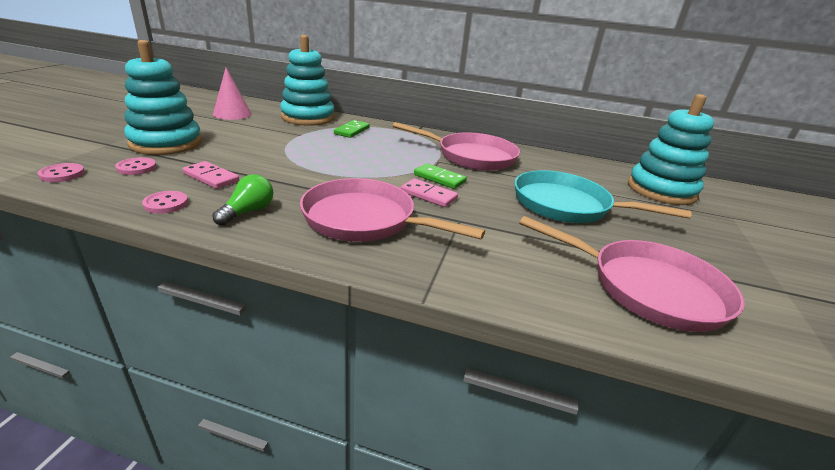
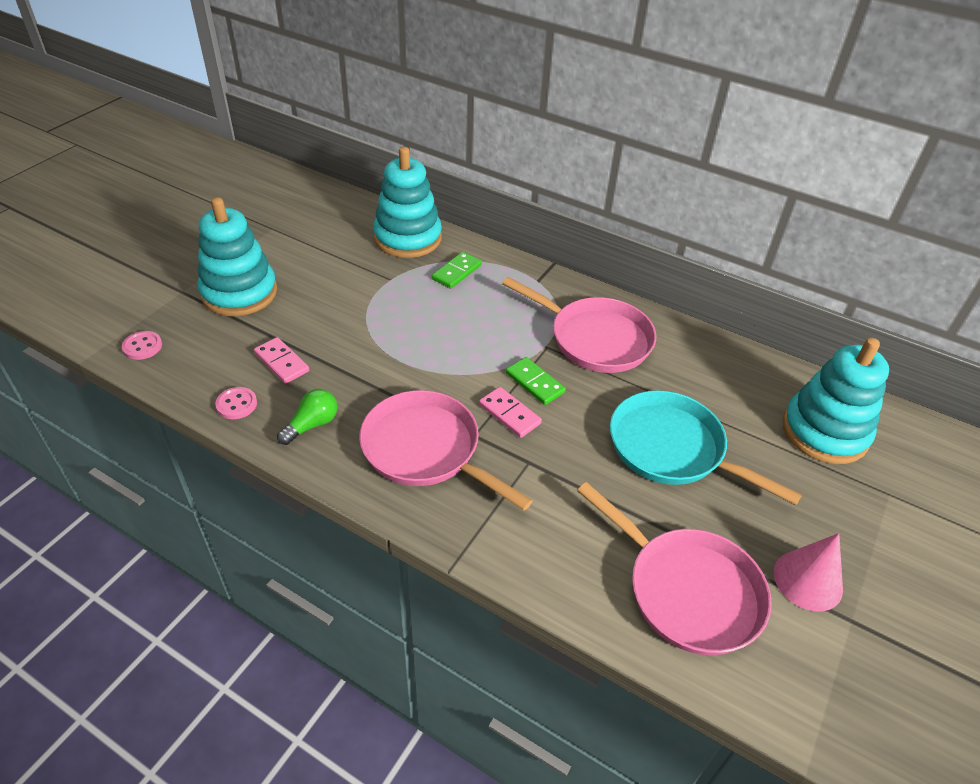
camera: 15 degrees right, 15 degrees up
(136, 168) = (210, 339): pink button -> none
(232, 114) = (316, 227): pink cone -> pink cone (808, 580)

